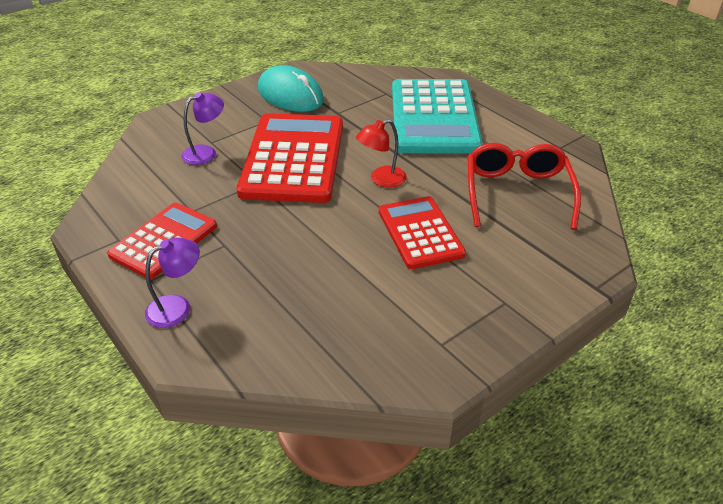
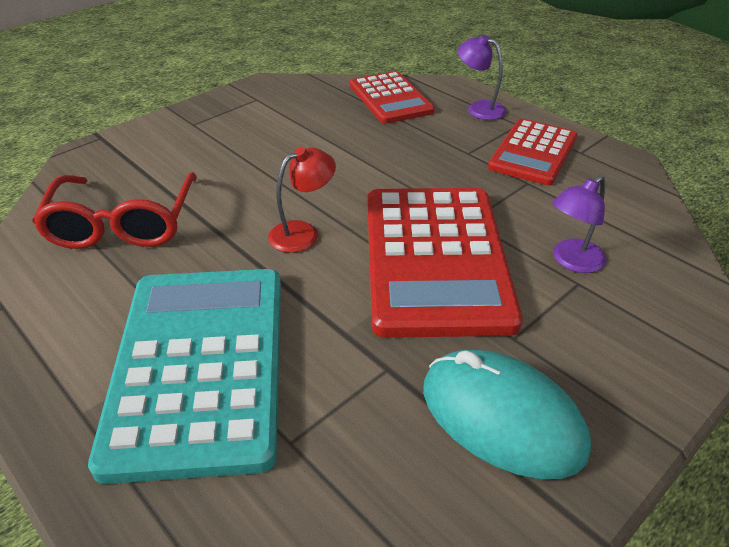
camera: 175 degrees right, 0 degrees up
(177, 307) = (479, 108): purple lamp -> purple lamp turned 75 degrees clockwise
(420, 233) = (260, 172): red calculator -> red calculator (390, 98)

